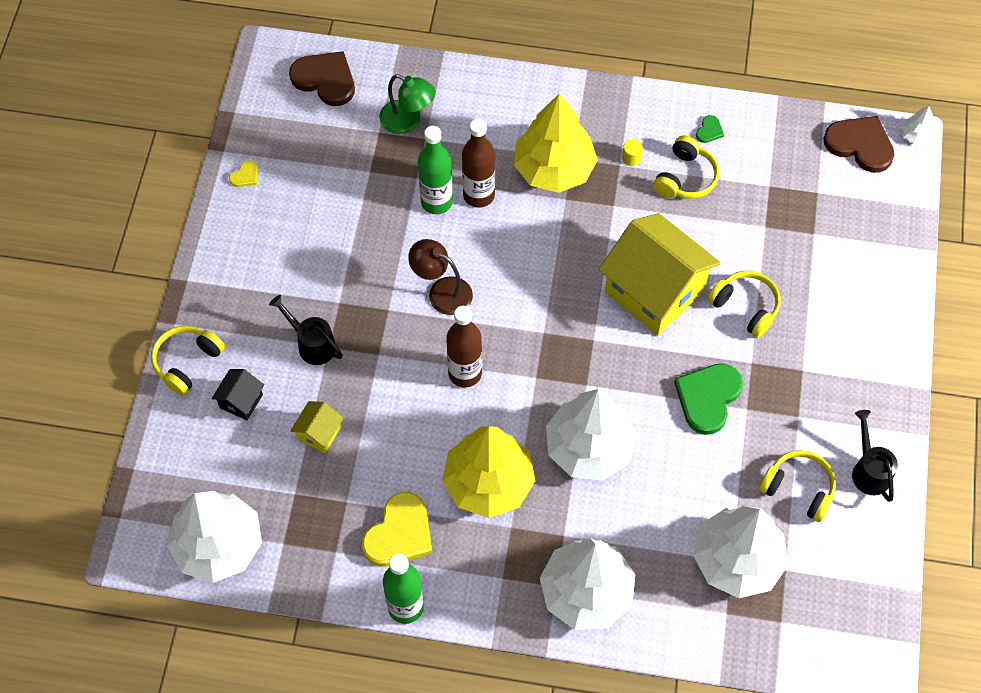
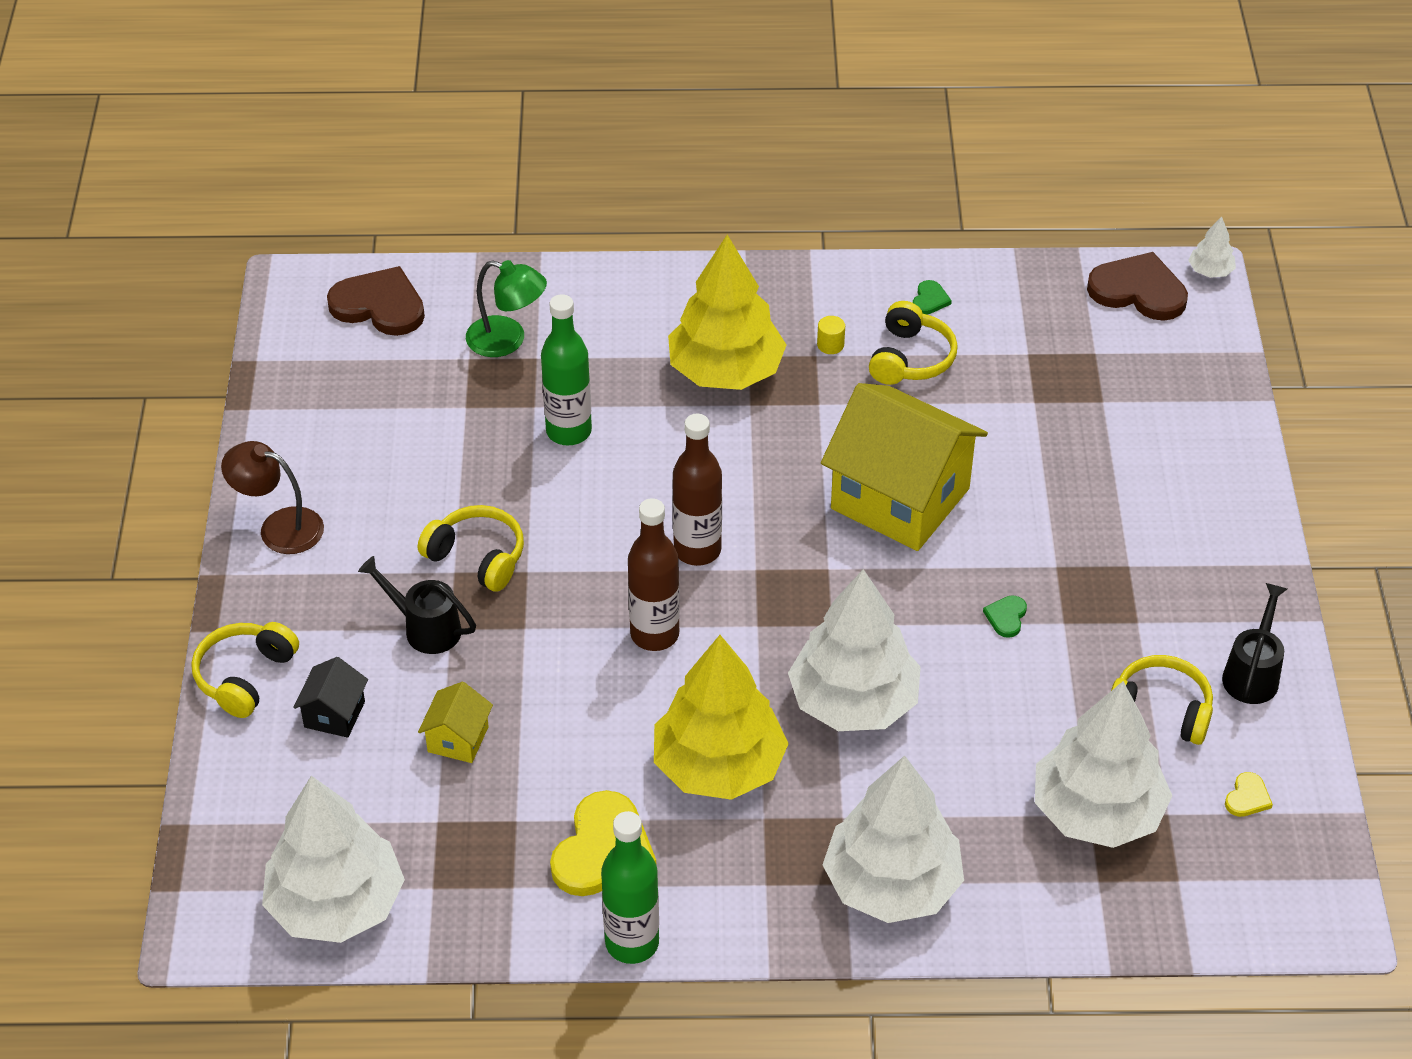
camera: 10 degrees left, 15 degrees down
(245, 176) = (286, 435): yellow heart -> yellow heart (1247, 797)
(442, 291) = (600, 538): brown lamp -> brown lamp (279, 527)
(479, 195) = (627, 416): brown bottle -> brown bottle (697, 550)
(708, 398) = (1006, 617): green heart -> green heart, size x0.45
(745, 307) = (1031, 500): yellow headphones -> yellow headphones (477, 557)
(869, 470) = (1252, 674): black watering can -> black watering can turned 45 degrees clockwise

